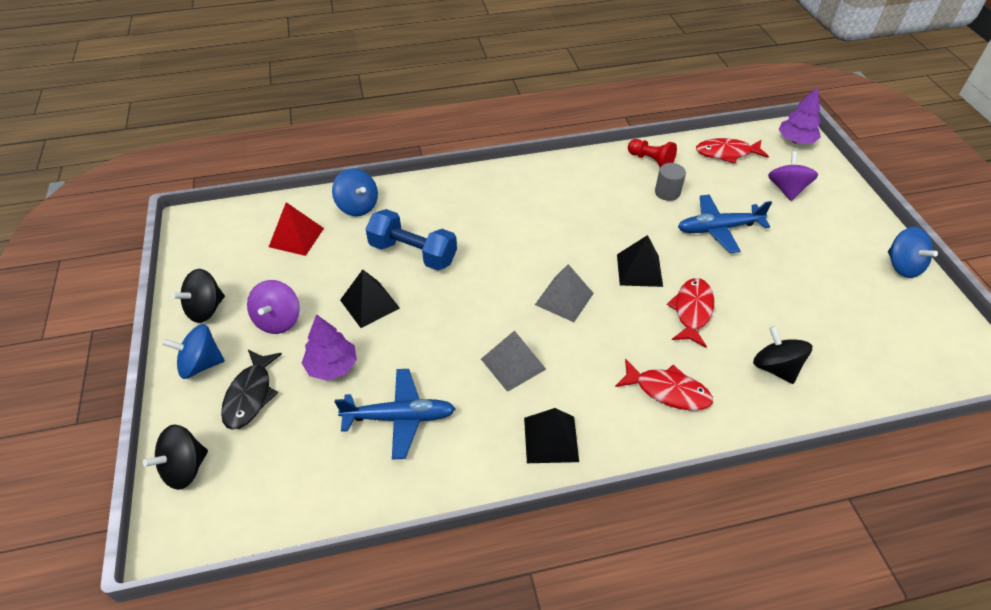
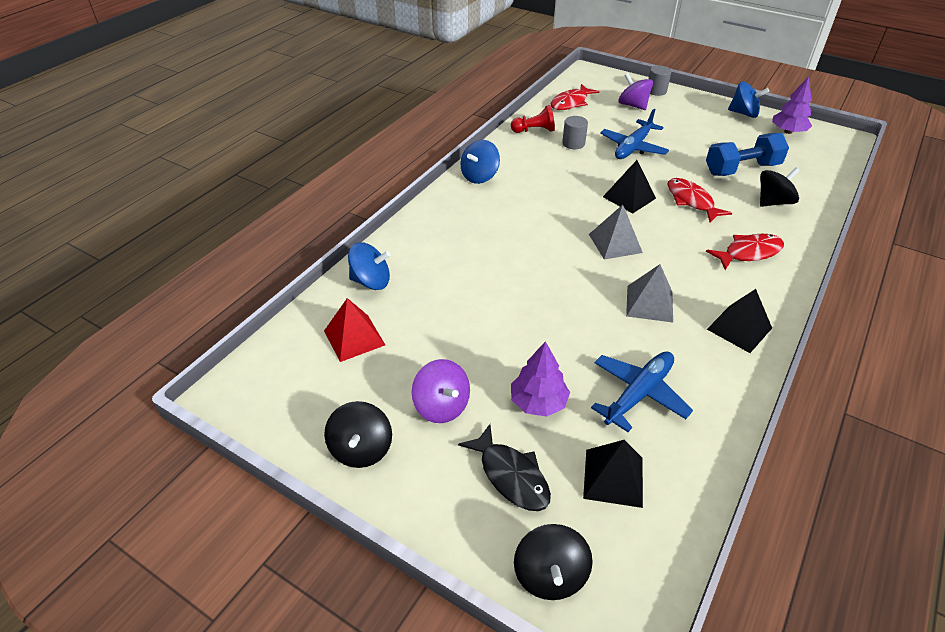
camera: 45 degrees left, 5 degrees down
(201, 364) = (430, 492): blue spinning top -> blue spinning top (479, 176)
(369, 304) = (495, 340): black pyramid -> black pyramid (613, 477)
(413, 253) = (470, 284): blue dumbbell -> blue dumbbell (742, 169)
(775, 367) = (773, 202): black spinning top -> black spinning top turned 135 degrees clockwise
(795, 140) = (596, 76): purple tree -> purple tree (788, 132)
(838, 188) = (656, 91): none -> grey cylinder

